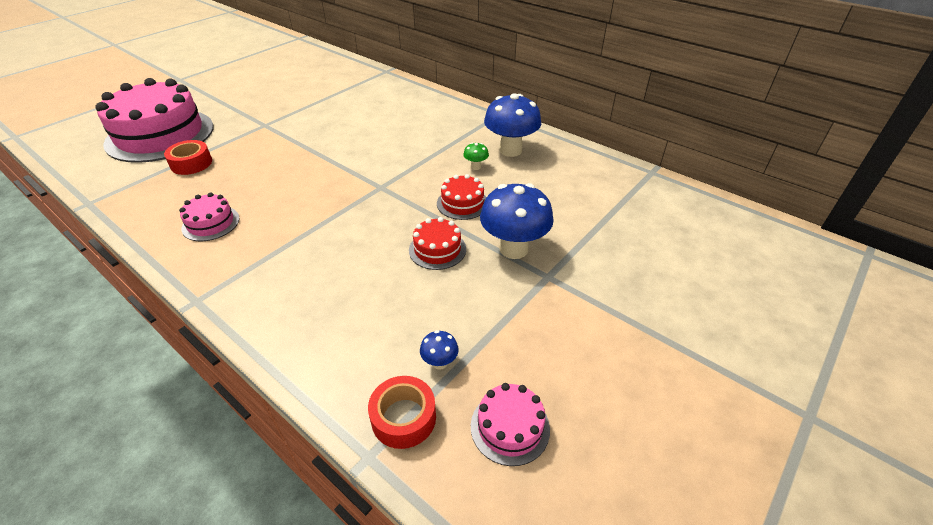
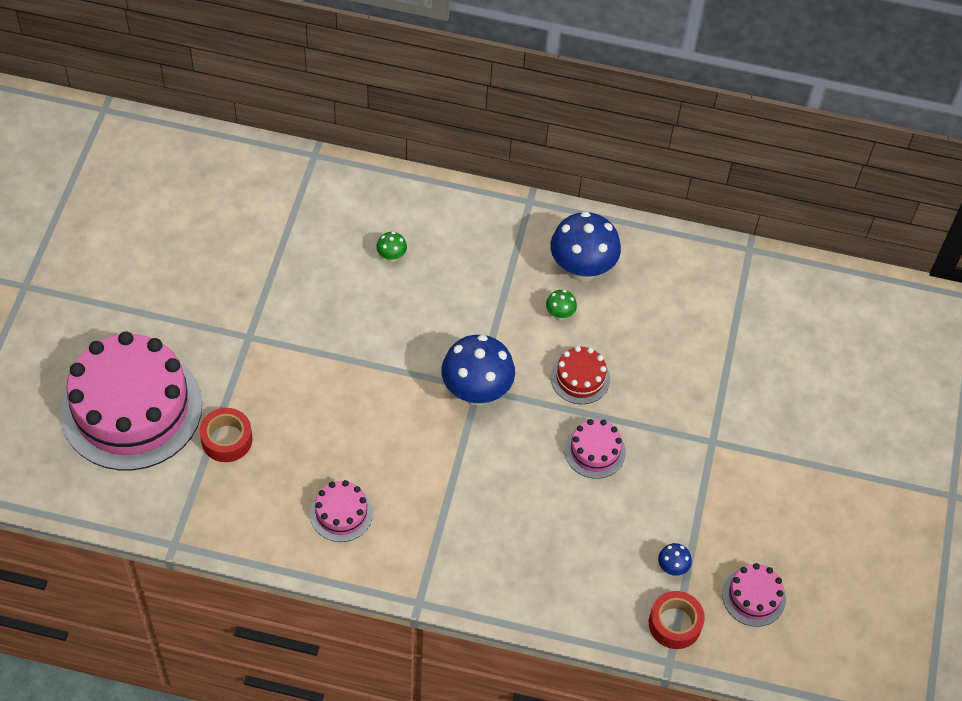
camera: 30 degrees left, 15 degrees up
(387, 115) = (391, 256): none -> green mushroom
(437, 249) = (595, 451): red cake -> pink cake
(513, 249) = (665, 420): blue mushroom -> blue mushroom (476, 392)

